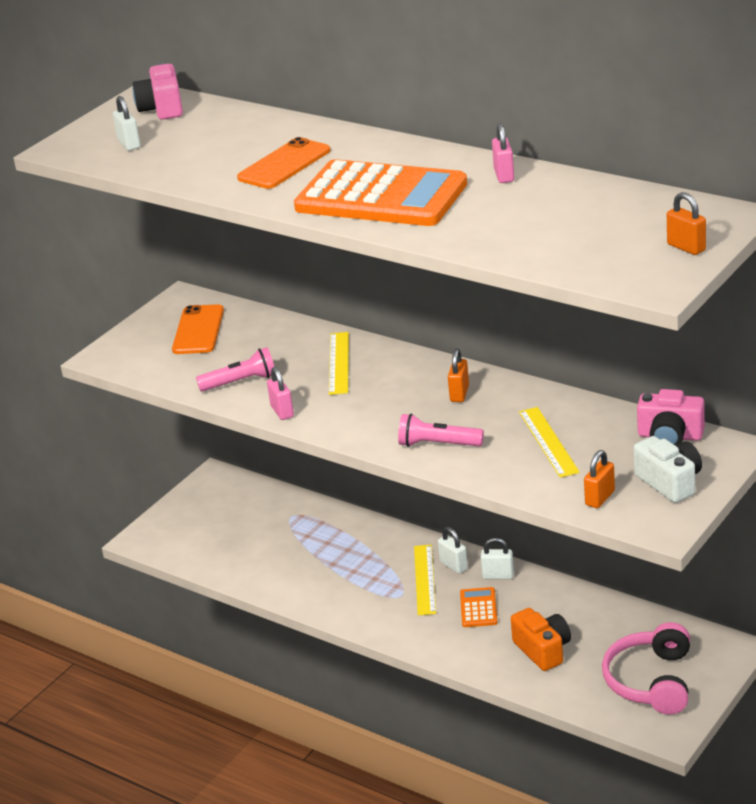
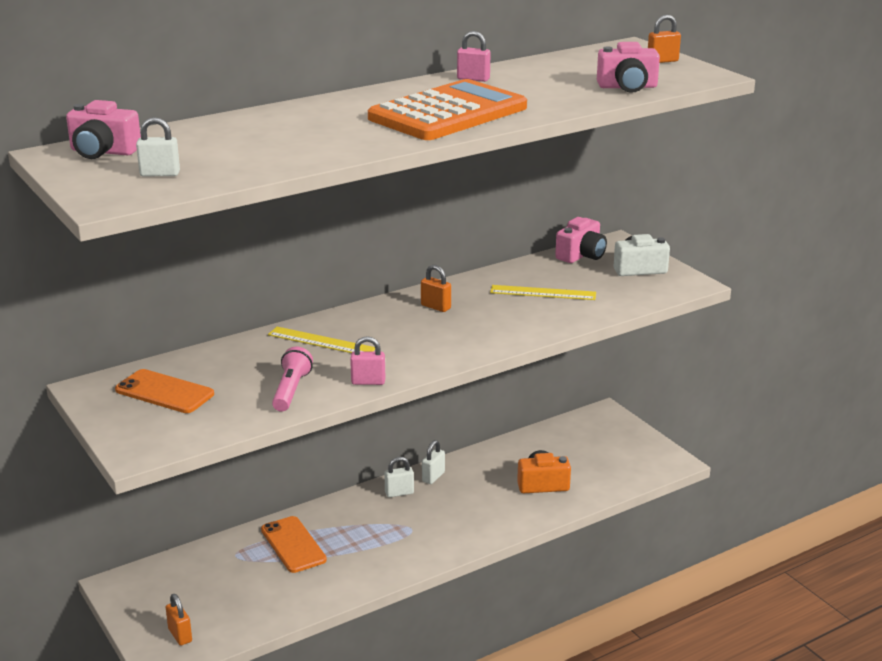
camera: 70 degrees left, 5 degrees down
(284, 164) = (326, 130): orange phone -> orange phone (293, 545)
(425, 579) = (403, 511): yellow ruler -> none
(438, 444) = (500, 331): pink flashlight -> none
(478, 608) = (465, 497): orange calculator -> none
(559, 254) = (627, 87): none -> pink camera
(600, 498) = (635, 294): orange padlock -> orange padlock (180, 635)
(651, 681) = (614, 452): pink headphones -> none

